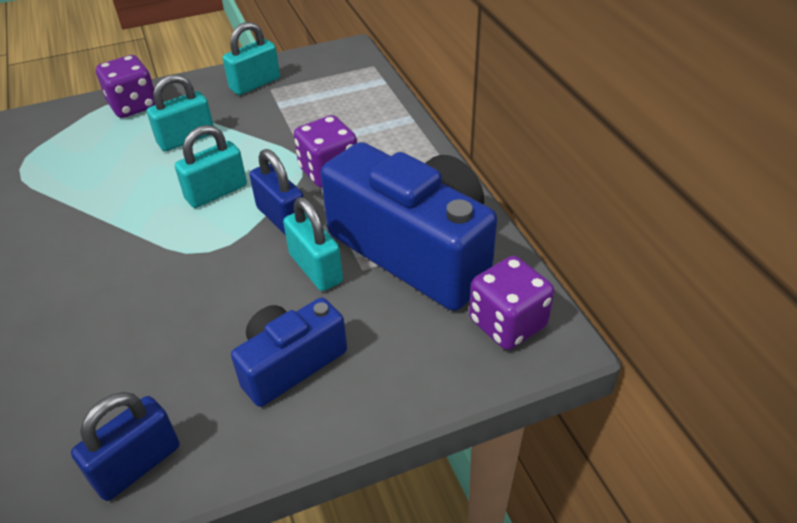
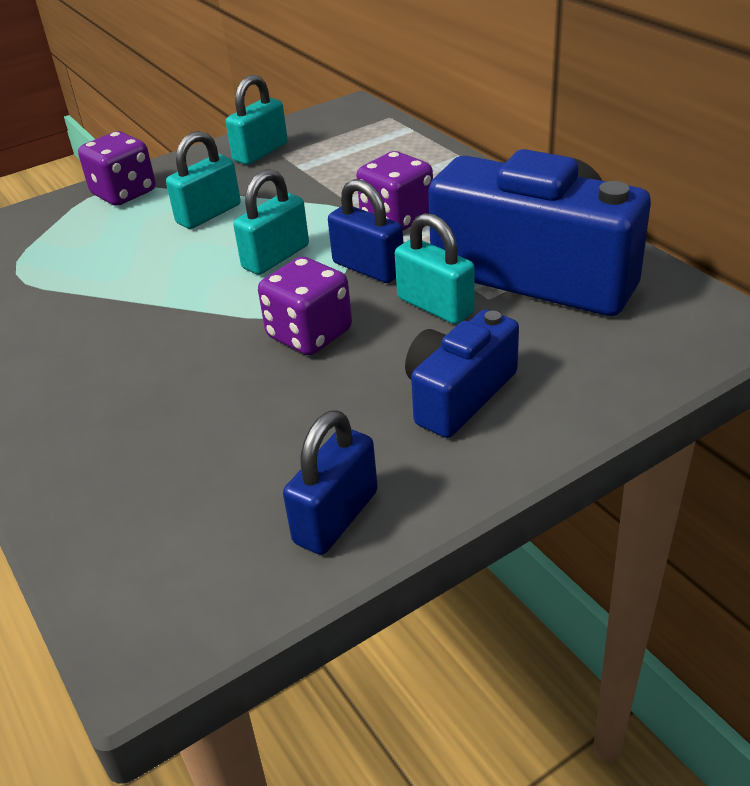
camera: 10 degrees left, 5 degrees down
(507, 323) = (677, 318): purple dice -> purple dice (309, 334)

